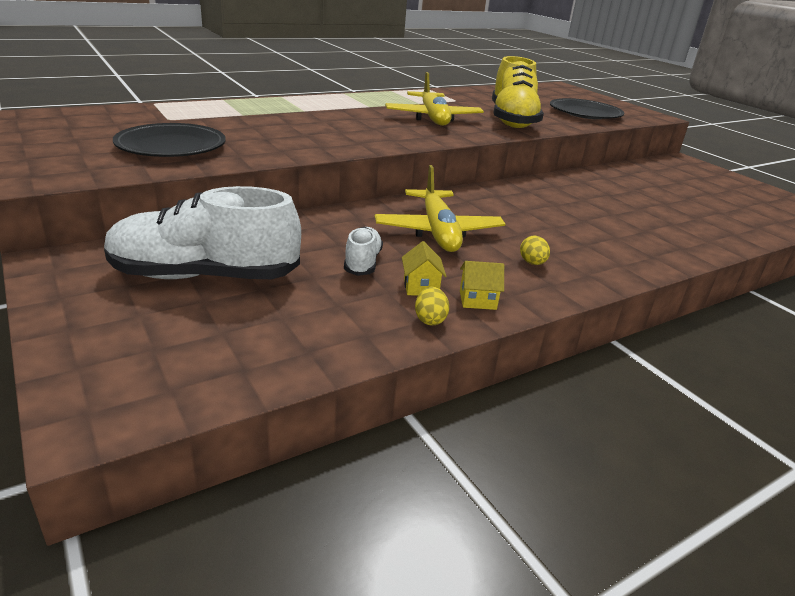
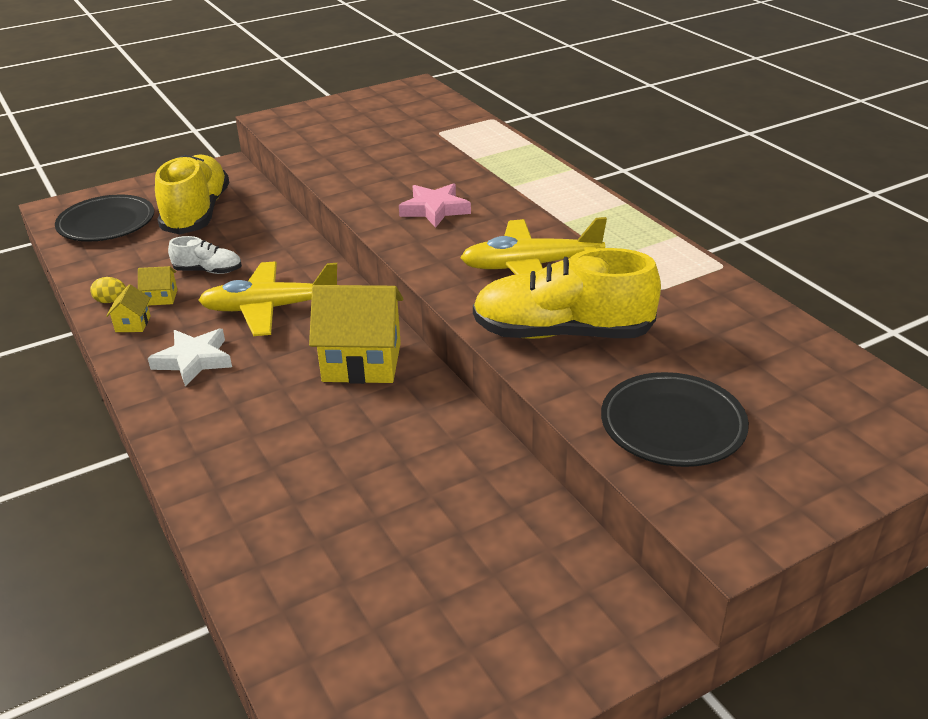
camera: 95 degrees right, 5 degrees up
(171, 147) = (354, 145): black plate -> black plate (106, 223)
(204, 276) = (197, 213): white shoe -> yellow shoe
(340, 131) = (435, 209): none -> pink star
(510, 200) = (362, 362): none -> yellow house
(532, 263) = (194, 360): yellow egg -> white star

